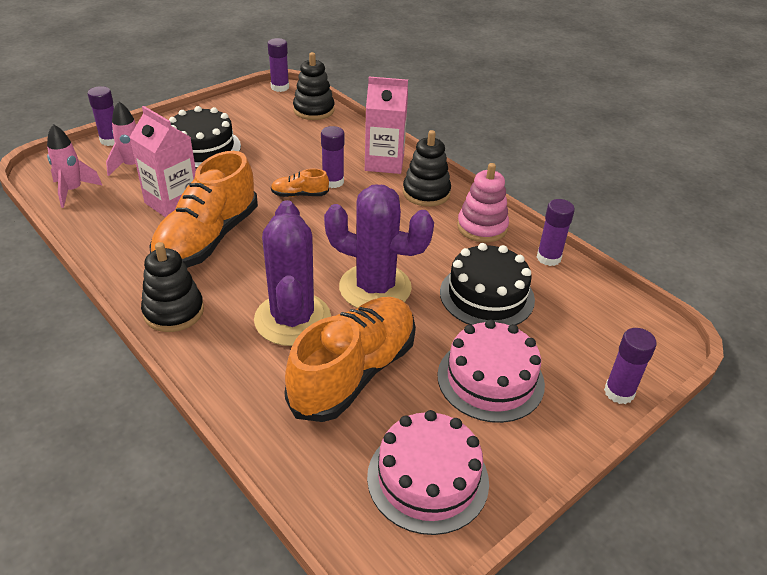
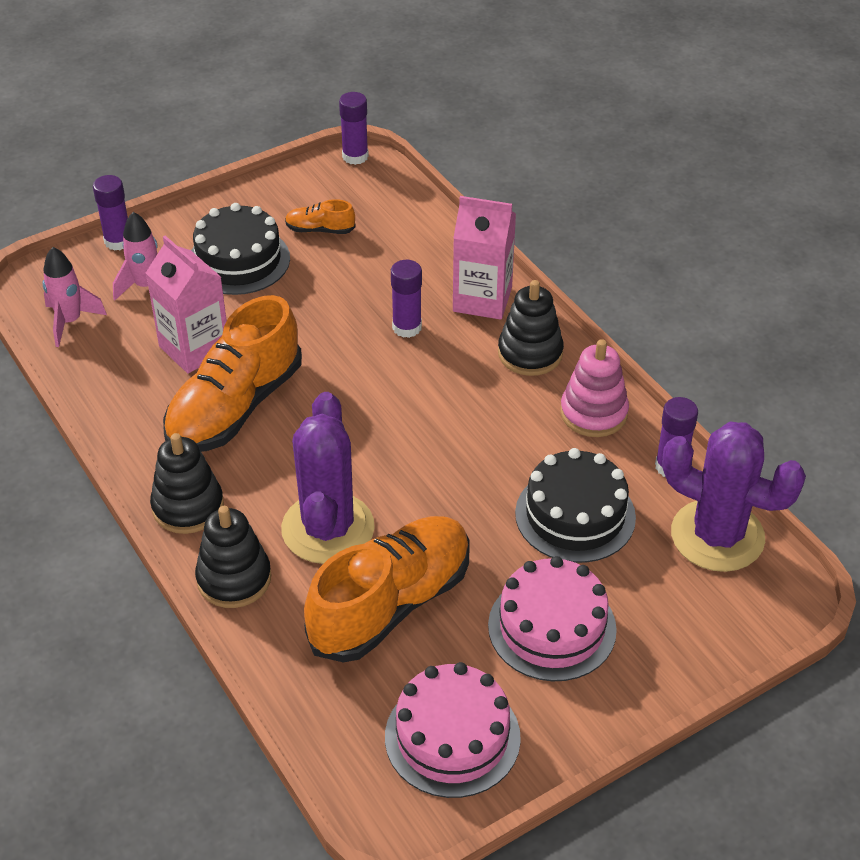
camera: 10 degrees right, 5 degrees up
(300, 195) = (360, 346): orange shoe -> orange shoe (320, 230)
(314, 110) = (398, 201): black stacking toy -> black stacking toy (234, 579)
(375, 288) = (435, 493): purple cactus -> purple cactus (717, 536)
(619, 392) = (704, 658): purple glue stick -> none

